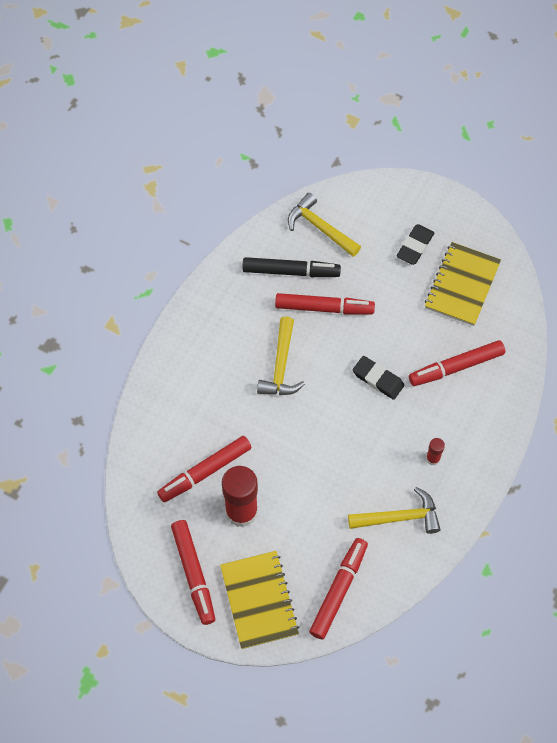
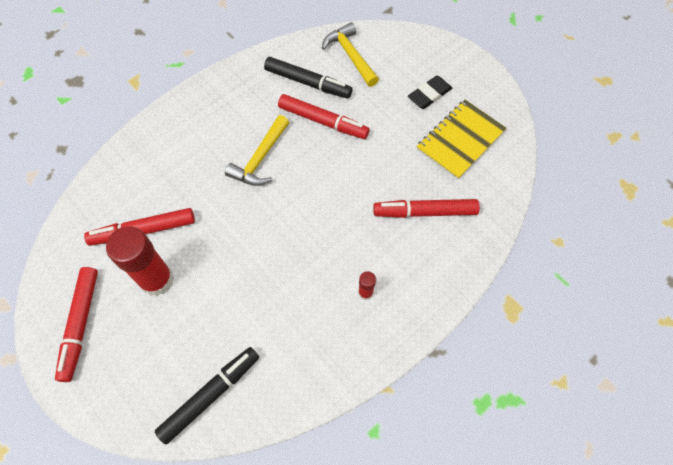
camera: 20 degrees right, 0 degrees up
(259, 600) = (127, 375): yellow notebook -> none
(339, 590) = (210, 395): red marker -> black marker
(378, 379) = (344, 199): black eraser -> none
(399, 517) = (306, 341): yellow hammer -> none

